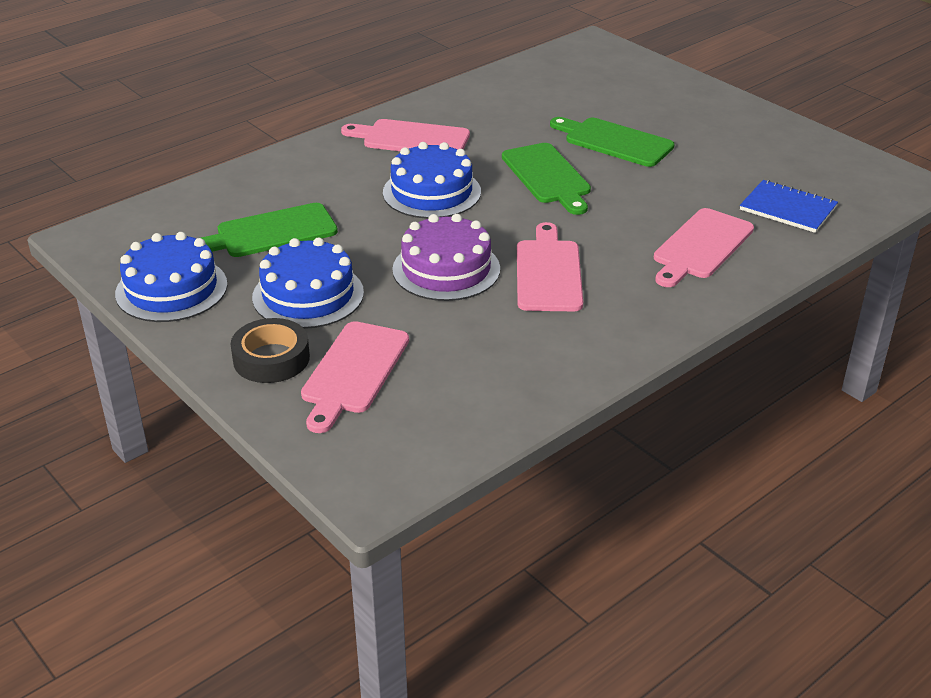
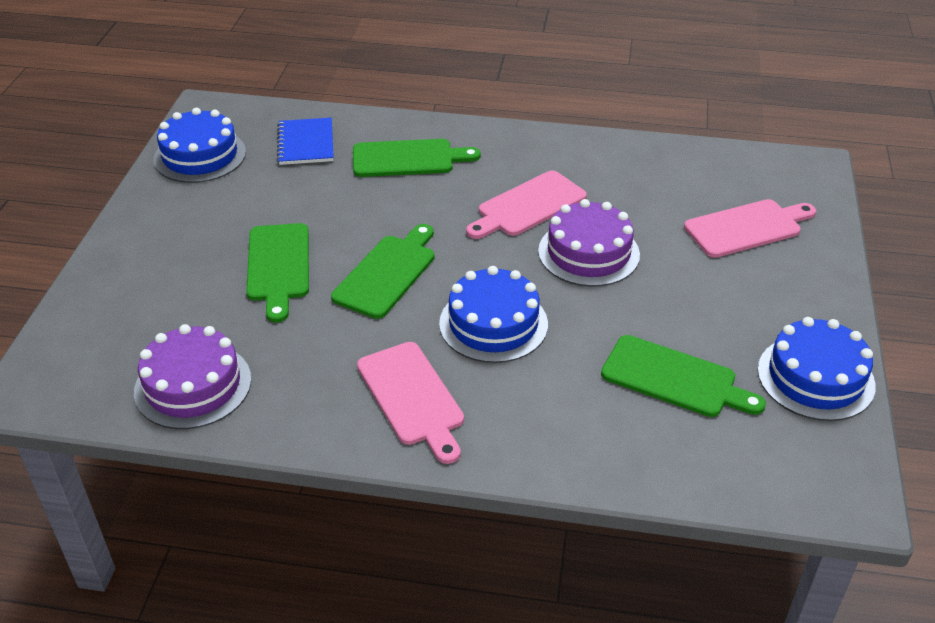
camera: 130 degrees left, 5 degrees up
(271, 358) = (792, 269): black tape -> none
(308, 295) = (712, 299): blue cake -> blue cake (200, 155)
(529, 83) = (193, 385): none -> purple cake
(701, 247) = (408, 158): pink cutting board -> green cutting board

